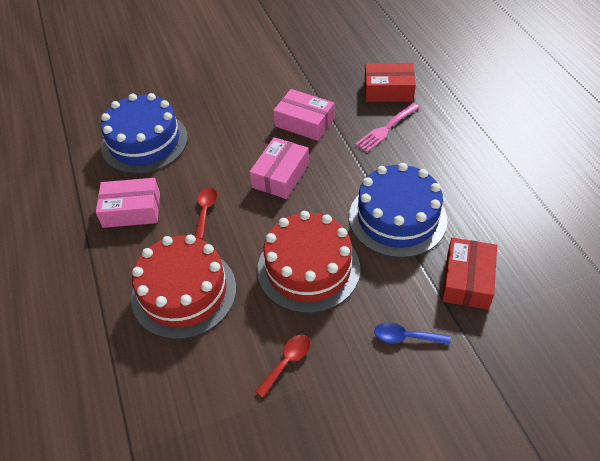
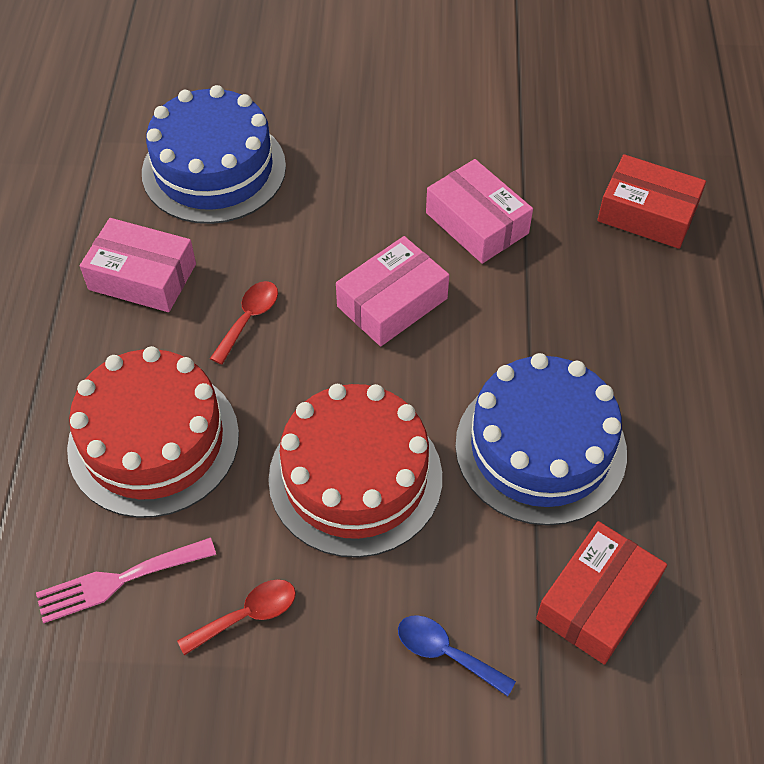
camera: 20 degrees right, 5 degrees up
(386, 129) = (605, 283): pink fork -> pink fork (118, 580)

